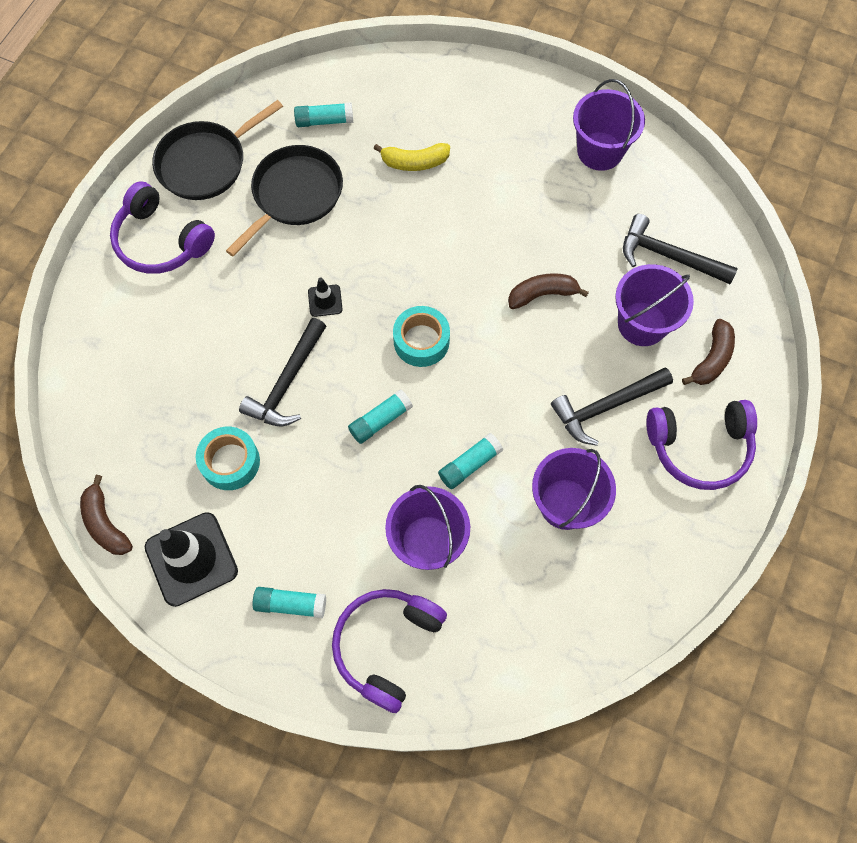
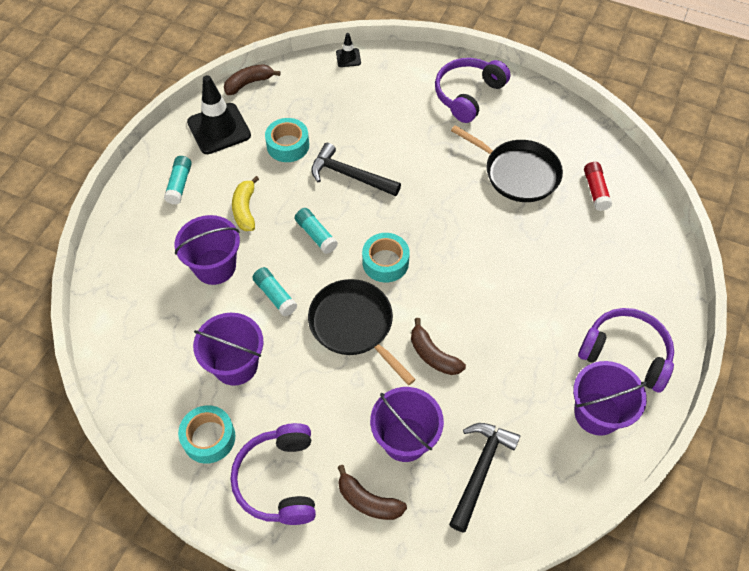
camera: 90 degrees right, 10 degrees down
(206, 163) = (541, 116): black pan -> black pan (354, 325)
(324, 121) = (595, 191): turquoise glue stick -> red glue stick
(325, 301) = (421, 196): black traffic cone -> black traffic cone (348, 58)
(387, 646) = (140, 241): purple headphones -> purple headphones (626, 354)
(414, 162) = (562, 257): yellow banana -> yellow banana (245, 209)
(542, 294) = (433, 355): brown banana -> brown banana turned 150 degrees clockwise
(606, 407) = (322, 402): black hammer -> none
(658, 526) = (209, 438): none -> turquoise tape

